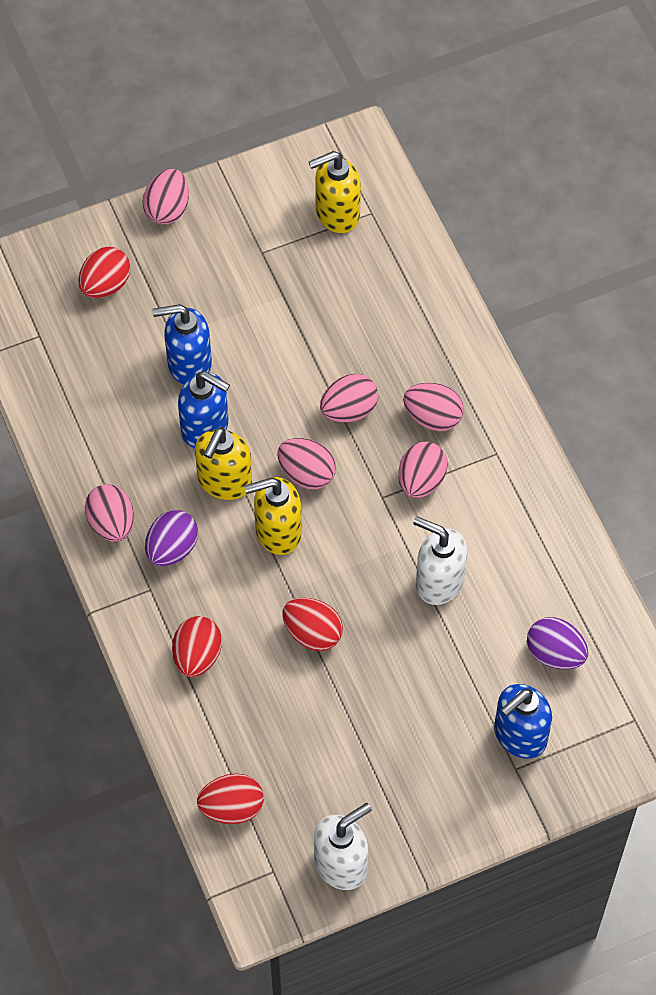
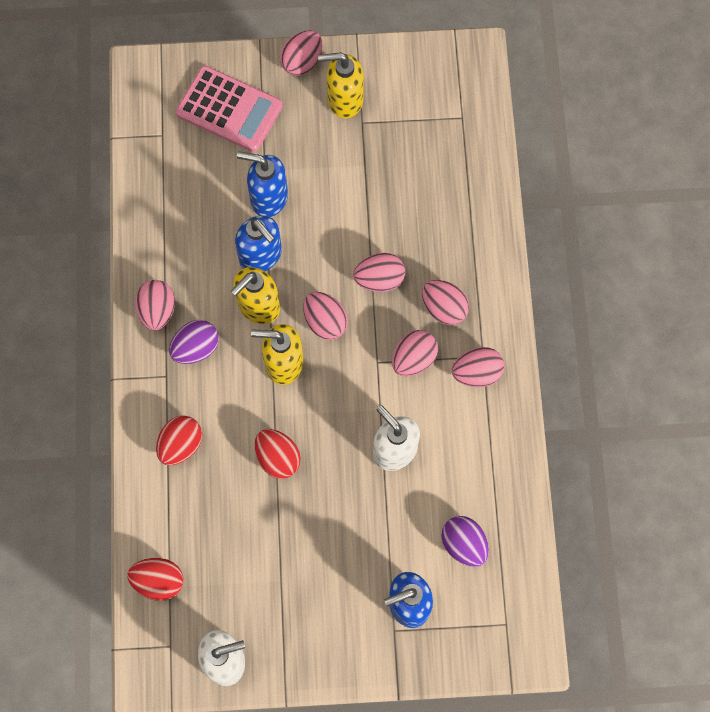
camera: 20 degrees right, 10 degrees up
(105, 285) = (229, 110): red egg -> pink calculator
(337, 213) = (434, 109): yellow soap dispenser -> yellow soap dispenser (344, 100)
(496, 472) = (476, 373): none -> pink egg

